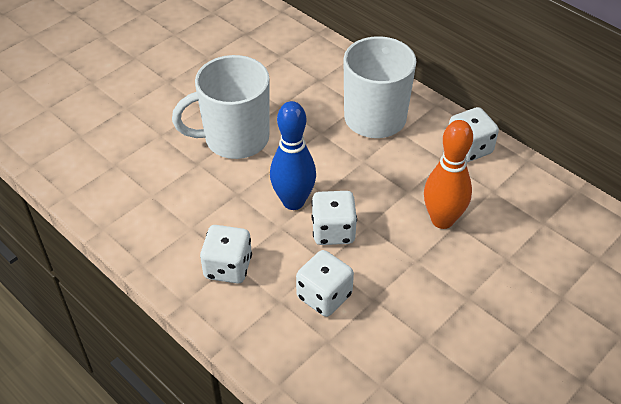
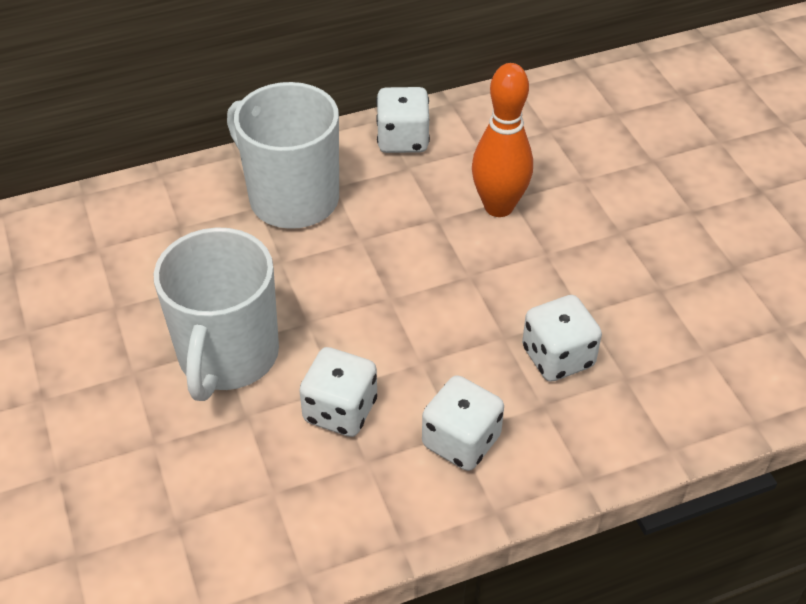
camera: 65 degrees left, 0 degrees up
(293, 201) = (387, 332): blue bowling pin -> none
(333, 231) = (460, 311): white dice -> white dice (340, 410)

